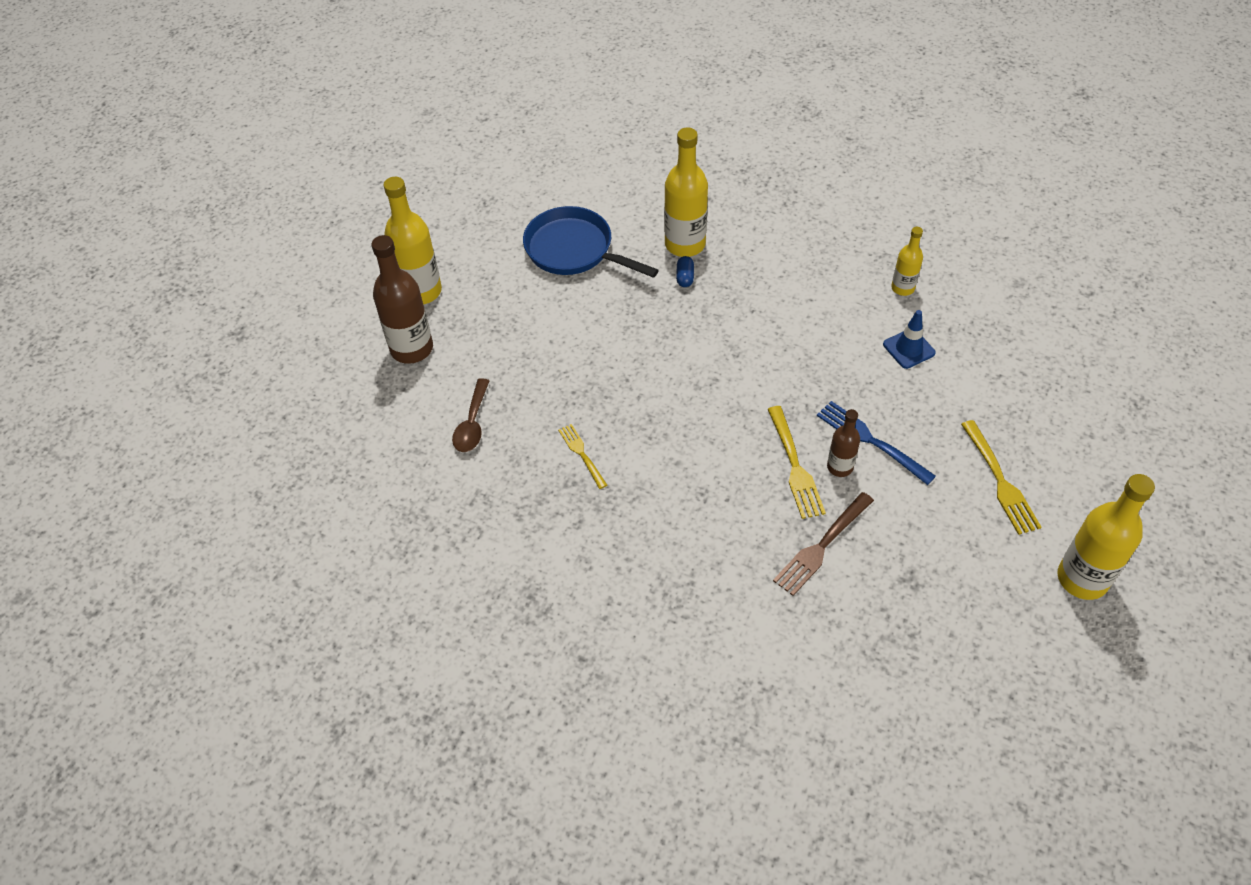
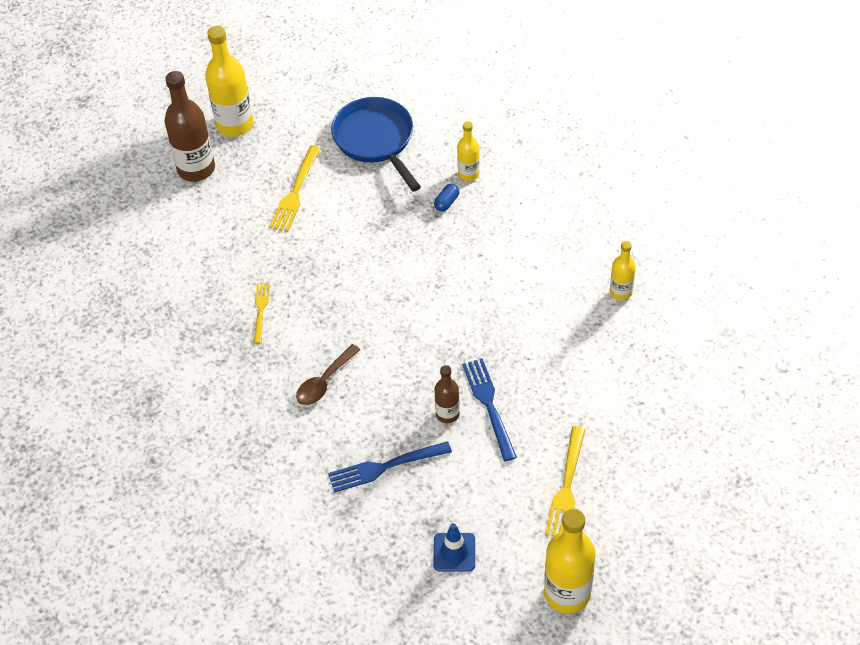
camera: 30 degrees right, 0 degrees up
(472, 424) = (199, 249): brown spoon -> brown spoon (324, 382)
(685, 244) = (468, 174): yellow bottle -> yellow bottle, size x0.55
(795, 466) = (413, 397): yellow fork -> yellow fork (295, 192)
(821, 546) = (384, 467): brown fork -> blue fork
(908, 349) = (582, 345): blue traffic cone -> blue traffic cone (454, 552)

